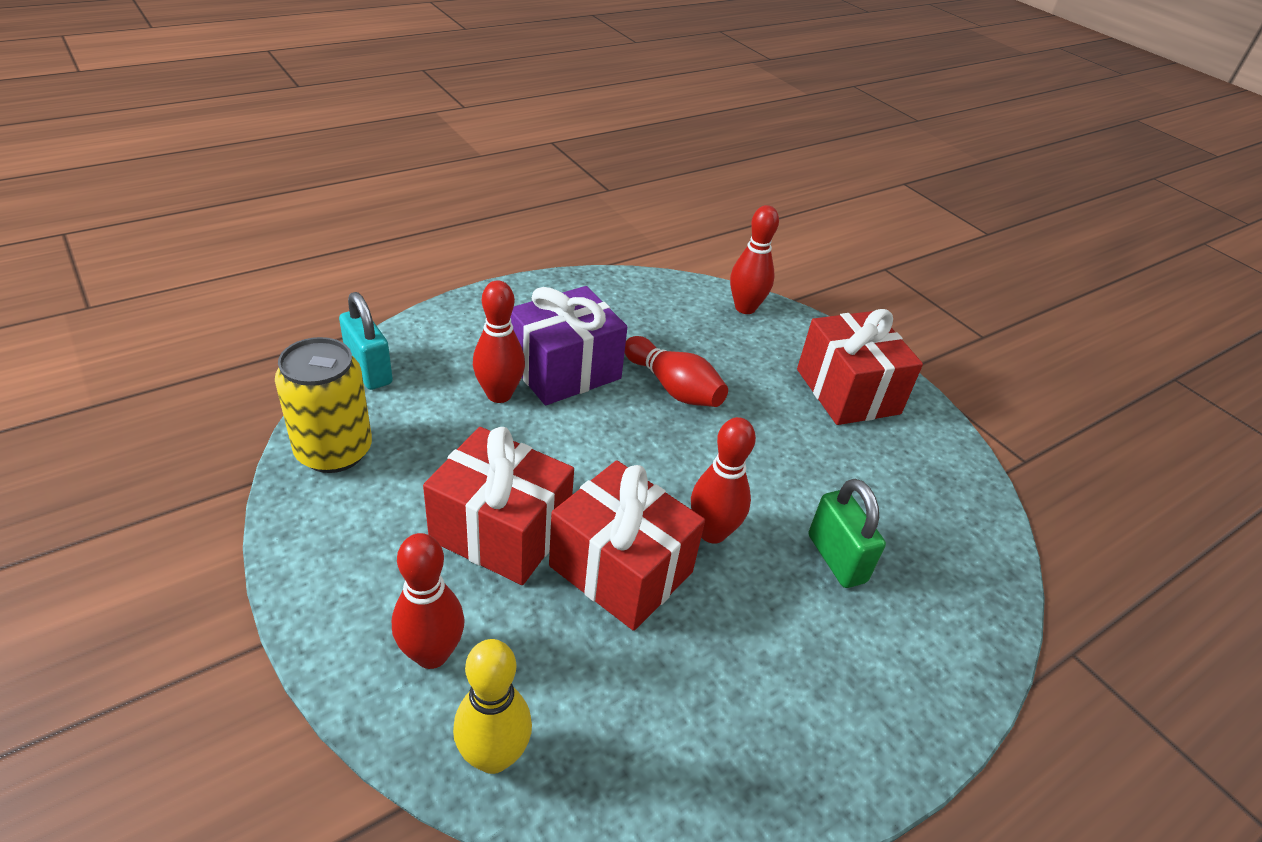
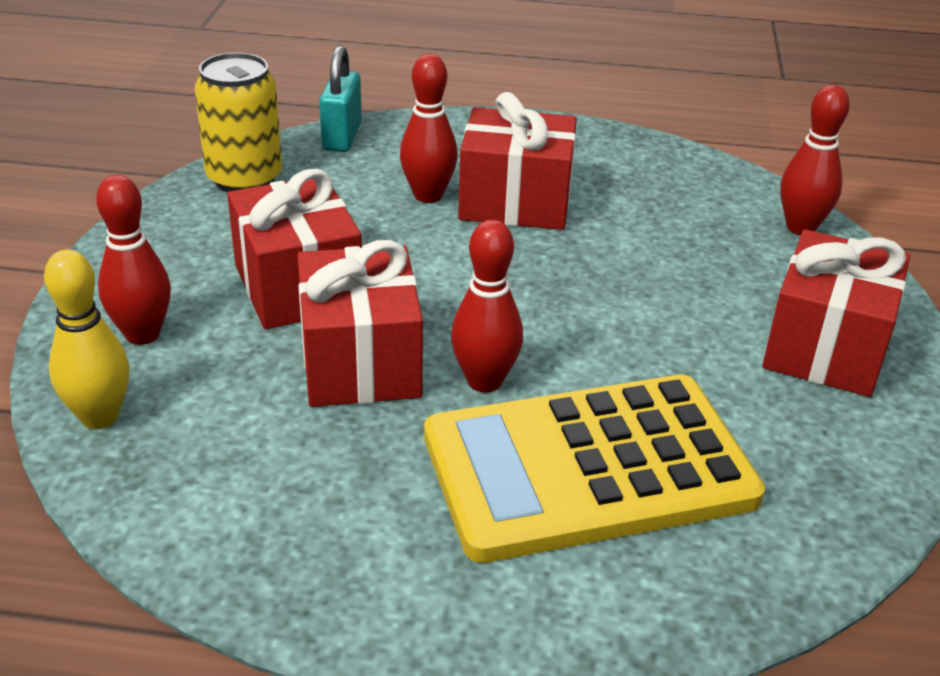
camera: 45 degrees right, 5 degrees down
(564, 370) = (515, 202): purple gift -> red gift
(673, 387) = (610, 259): red bowling pin -> none
(836, 558) = (588, 467): green padlock -> yellow calculator

